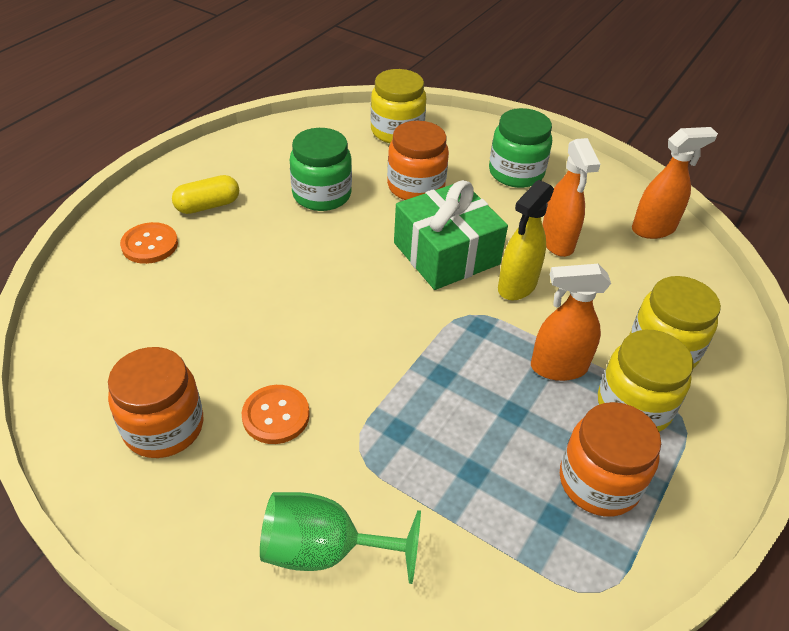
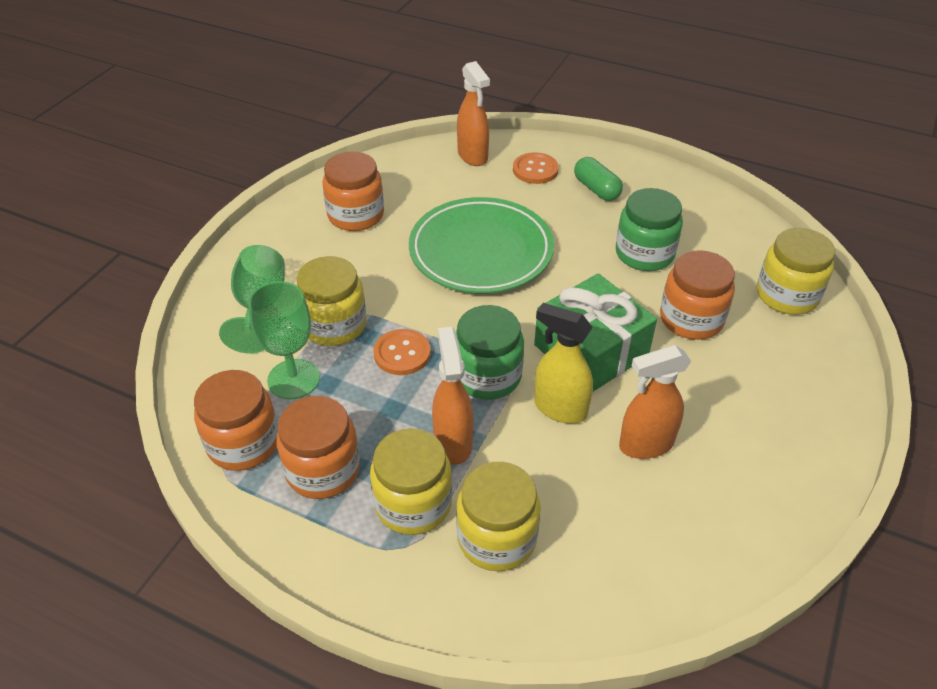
camera: 85 degrees right, 0 degrees up
(208, 205) = (596, 189): yellow capsule -> green capsule
(276, 415) = (372, 266): orange button -> orange button (402, 353)
(279, 310) = (481, 251): none -> green plate
(377, 461) = (334, 325): none -> yellow jar
(464, 509) = (293, 379): none -> green goblet
(516, 173) = (763, 405): green jar -> green jar (487, 376)
(565, 566) = (243, 443): none -> orange jar
(653, 229) = (714, 549): orange spray bottle -> orange spray bottle (473, 156)

